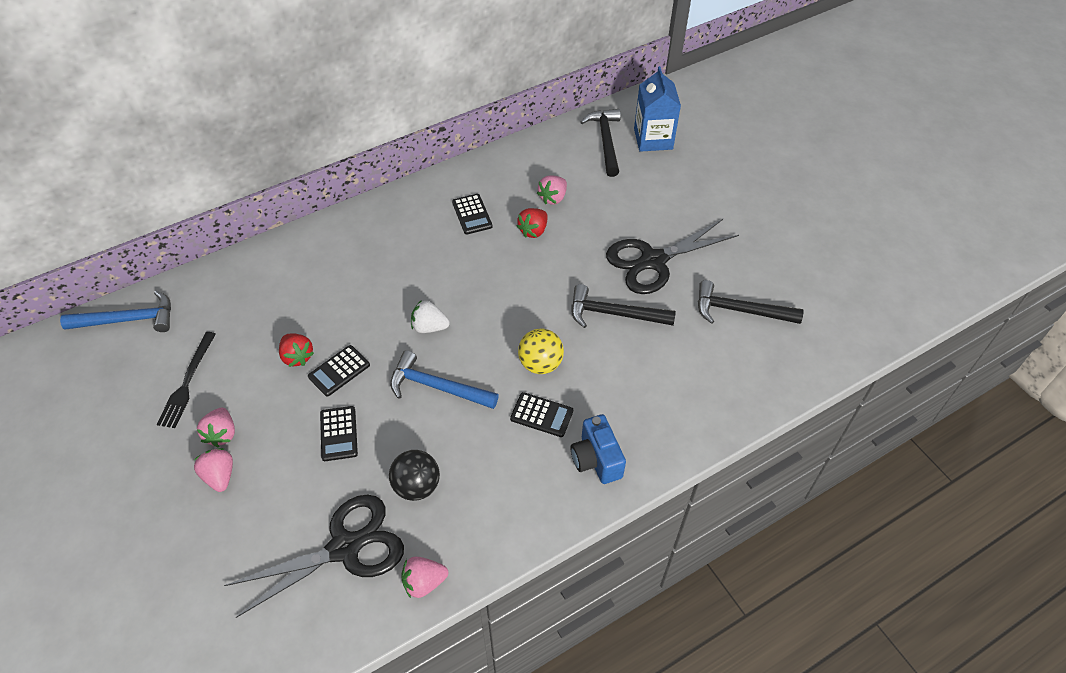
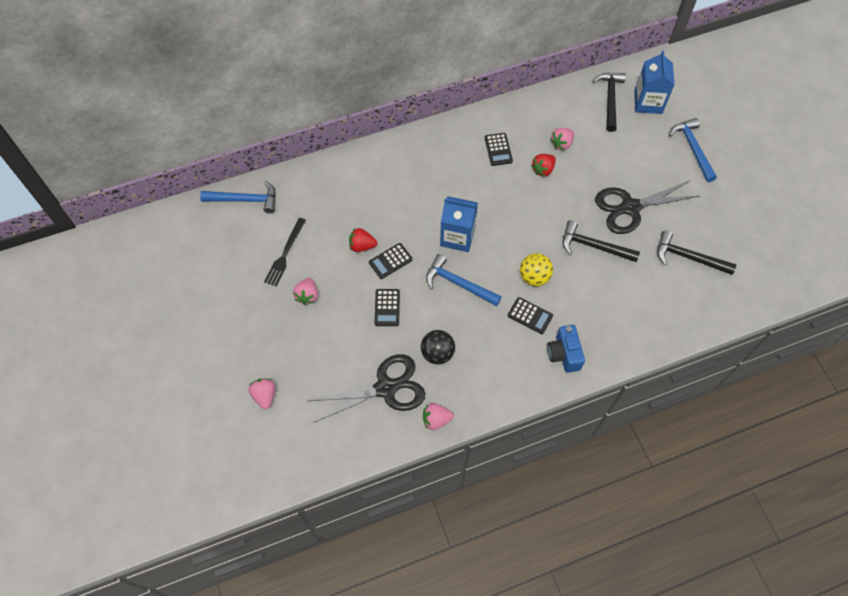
camera: 10 degrees right, 10 degrees up
(220, 476) = (305, 325): pink strawberry -> pink strawberry (264, 395)
(297, 357) = (362, 246): red strawberry -> red strawberry turned 120 degrees clockwise
(429, 327) = (457, 237): white strawberry -> blue carton
(718, 183) = (692, 148): none -> blue hammer

